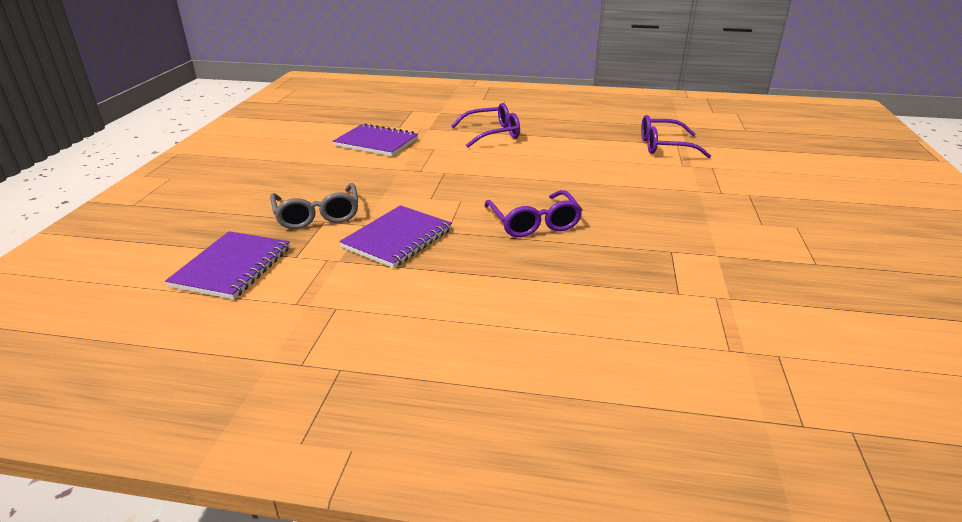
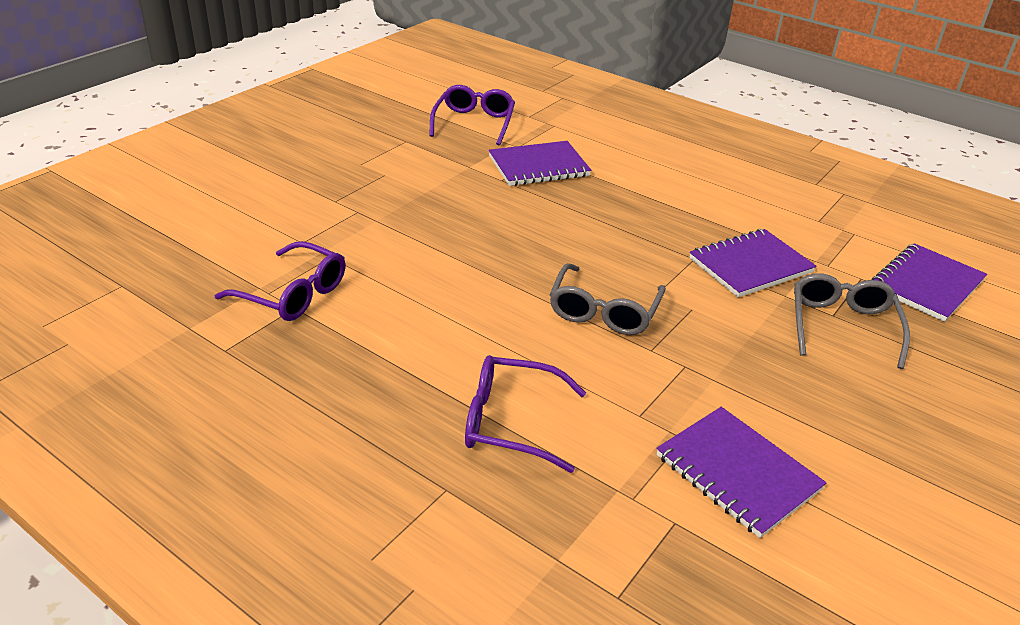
camera: 155 degrees left, 5 degrees up
(487, 182) = (604, 311): none -> grey glasses
(534, 223) = (596, 239): purple glasses -> purple glasses (474, 123)
(662, 277) = (538, 166): none -> purple notebook

